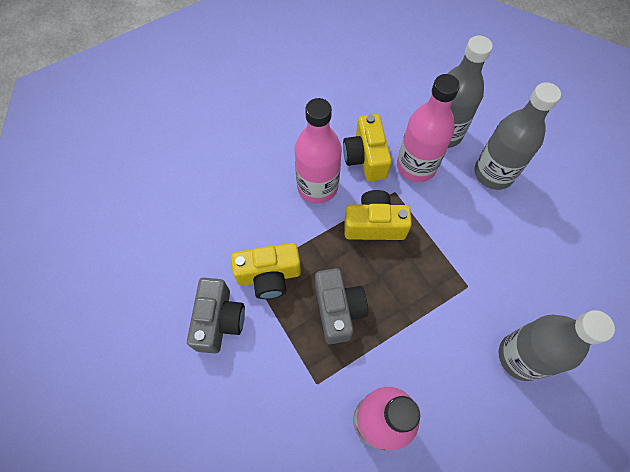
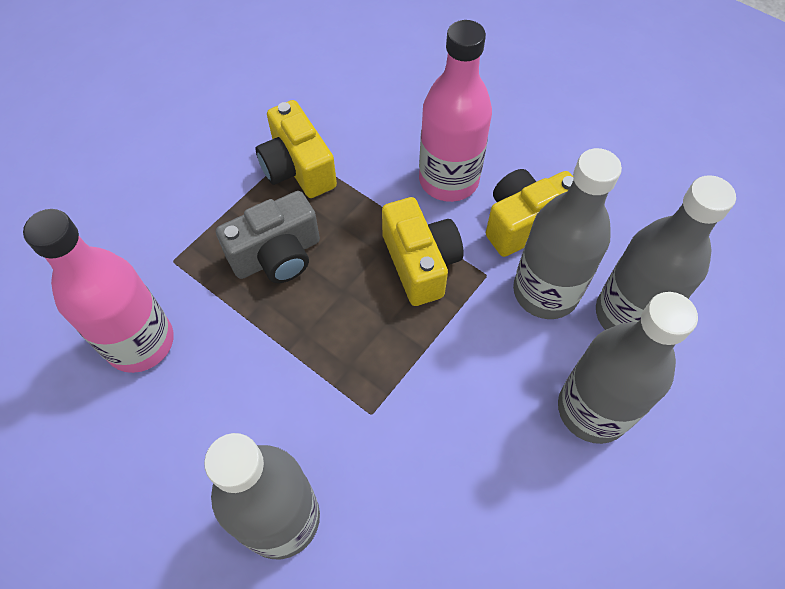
camera: 70 degrees right, 5 degrees down
(219, 320) = (224, 139): grey camera -> none
(416, 166) = (545, 292): pink bottle -> grey bottle

